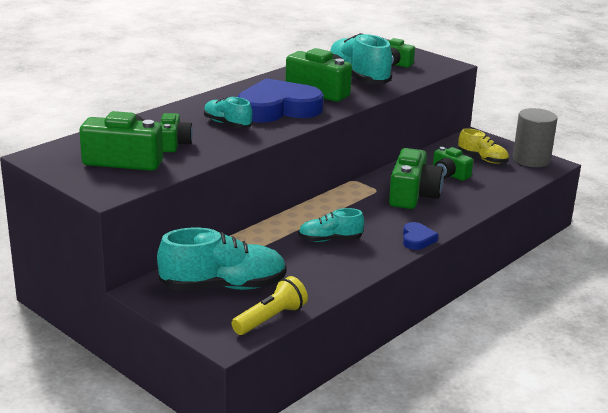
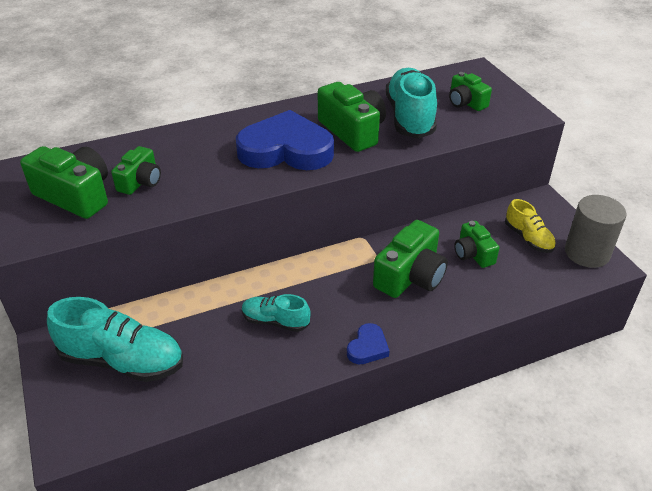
camera: 25 degrees right, 15 degrees up
(227, 124) = (216, 163): turquoise shoe -> none
(271, 318) = (131, 425): yellow flashlight -> none

